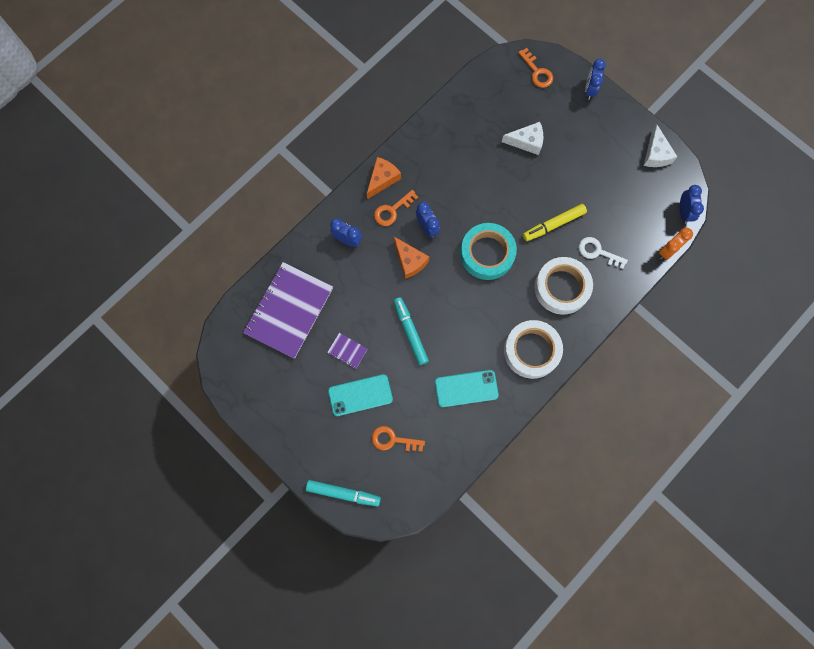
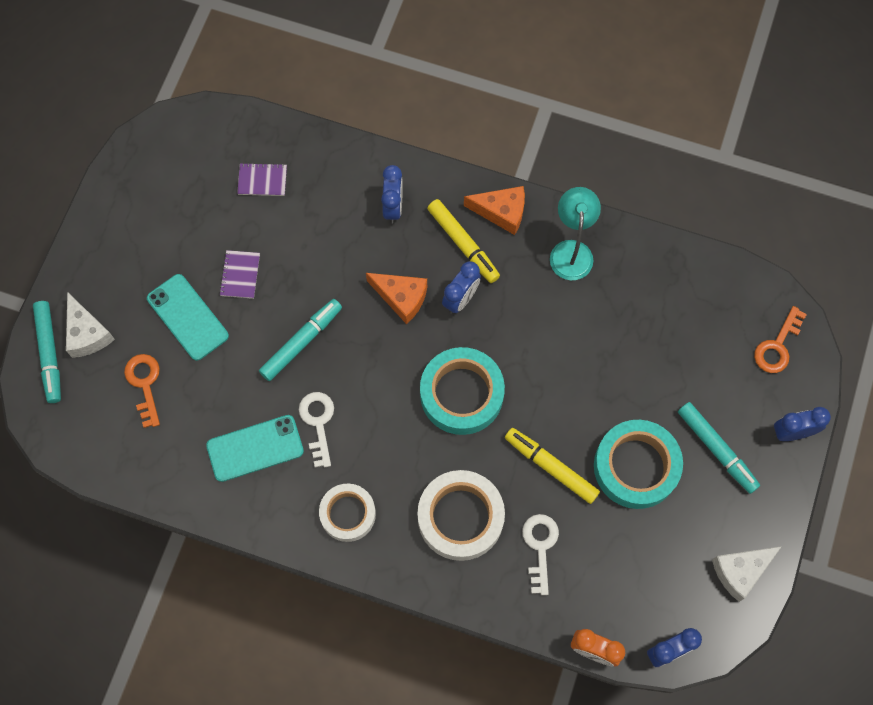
camera: 65 degrees right, 5 degrees down
(289, 310) = (262, 180): purple notebook -> purple notebook, size x0.40
(392, 210) = (463, 244): orange key -> yellow marker
(410, 261) = (401, 298): orange cheese -> orange cheese turned 90 degrees counterclockwise
(427, 152) = (571, 251): none -> turquoise lamp
(466, 388) = (255, 448): turquoise phone -> turquoise phone turned 75 degrees counterclockwise
(467, 344) = (318, 423): none -> white key
(527, 141) = (659, 377): white cheese -> white cheese (87, 333)
(531, 351) = (348, 514): white tape -> white tape, size x0.65
(573, 179) = (636, 467): none -> turquoise tape
(582, 132) = (716, 449): none -> turquoise marker

